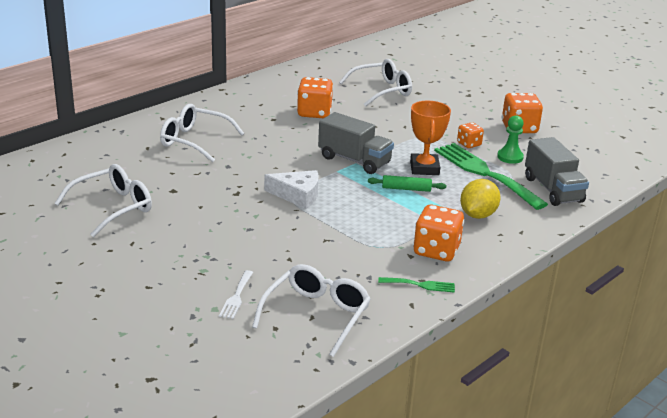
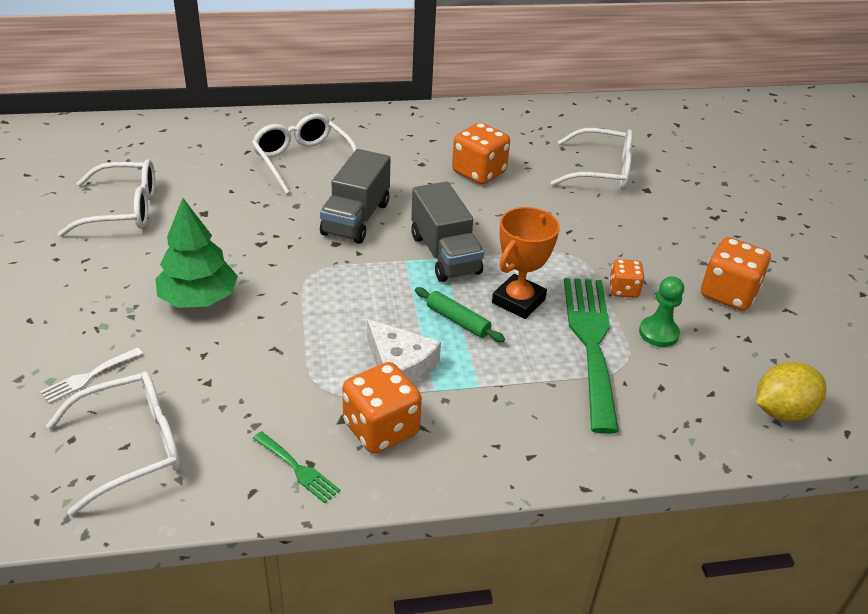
camera: 35 degrees right, 10 degrees up
(242, 234) = (198, 299): none -> green tree
(297, 195) = (320, 274): white cheese -> white cheese (400, 365)
(477, 215) = (502, 401): yellow lemon -> yellow lemon (782, 411)
(552, 190) = (659, 411): grey truck -> grey truck (356, 218)

